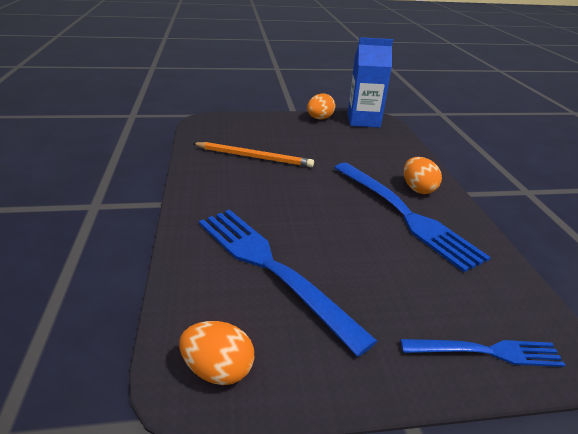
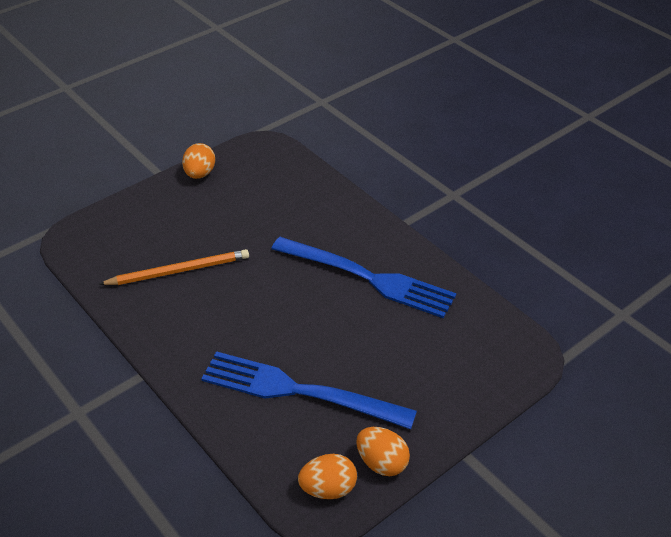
camera: 30 degrees left, 10 degrees up
(363, 121) = (250, 156): blue carton -> none
(417, 189) = (362, 239): orange egg -> orange egg (382, 463)
(488, 351) = (487, 379): blue fork -> none

